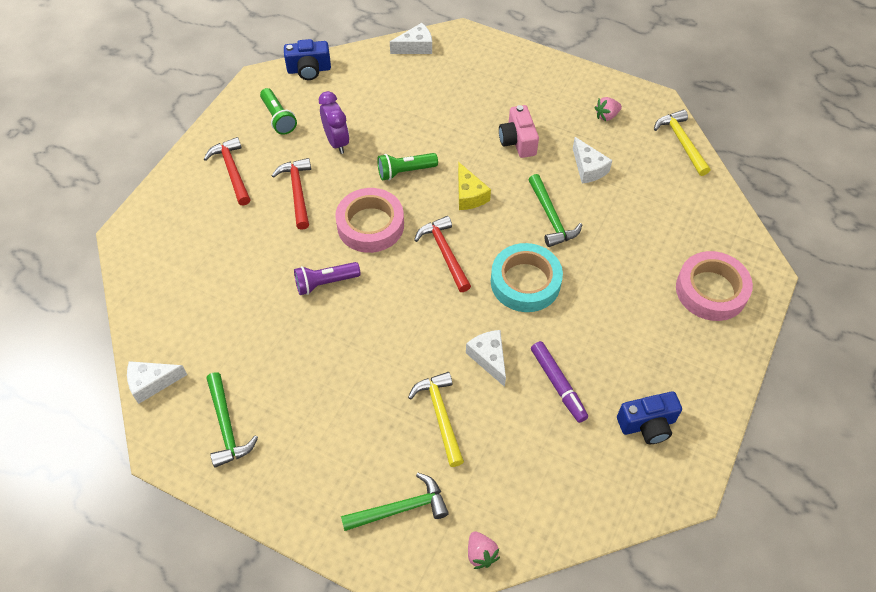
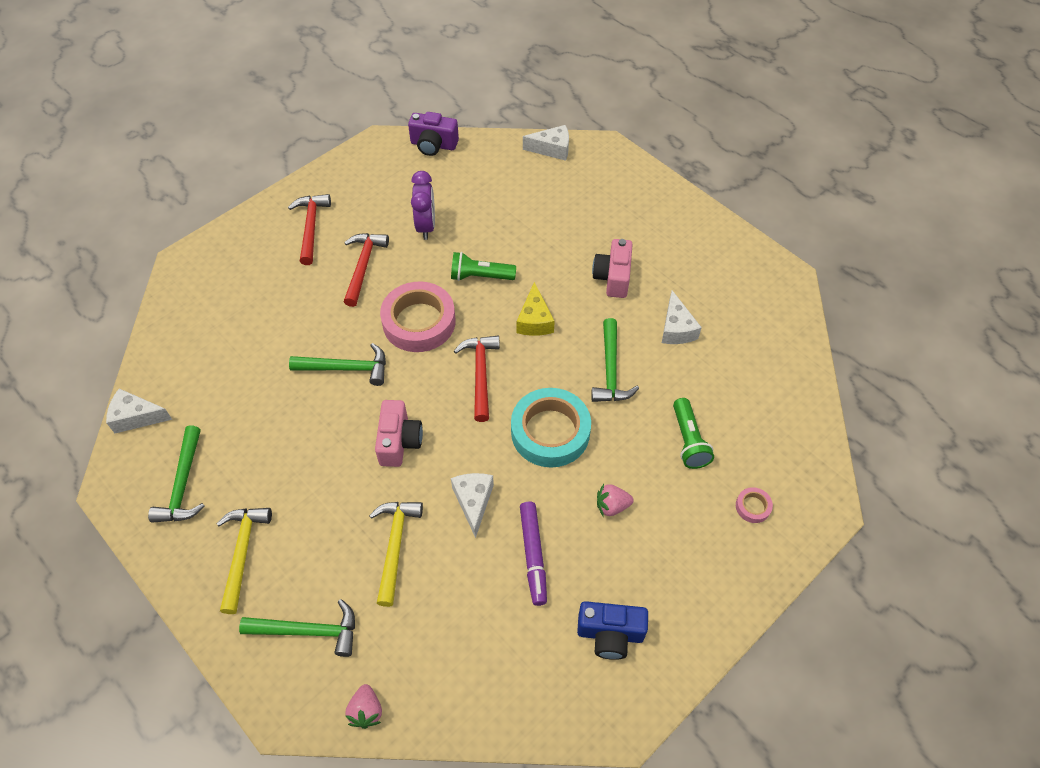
camera: 20 degrees right, 0 degrees up
(278, 118) = (380, 186): green flashlight -> green flashlight (688, 441)
(309, 70) = (433, 145): blue camera -> purple camera
(325, 283) = (346, 368): purple flashlight -> green hammer
(402, 329) = (399, 441): none -> pink camera
(606, 116) = (723, 276): pink strawberry -> pink strawberry (612, 506)
(681, 142) = (795, 330): yellow hammer -> yellow hammer (242, 553)
(711, 290) = (753, 507): pink tape -> pink tape, size x0.42

